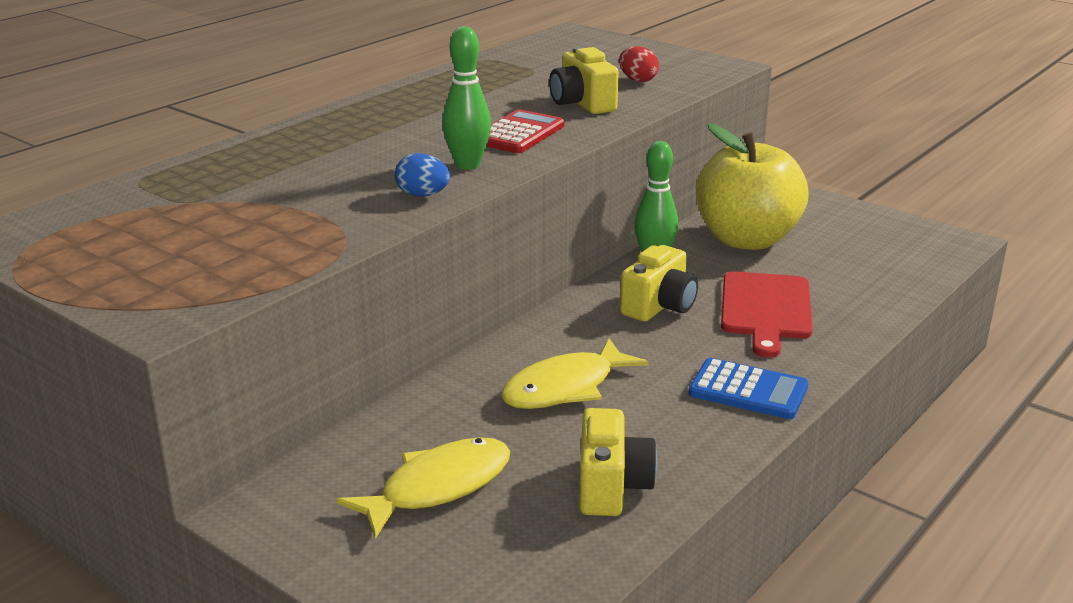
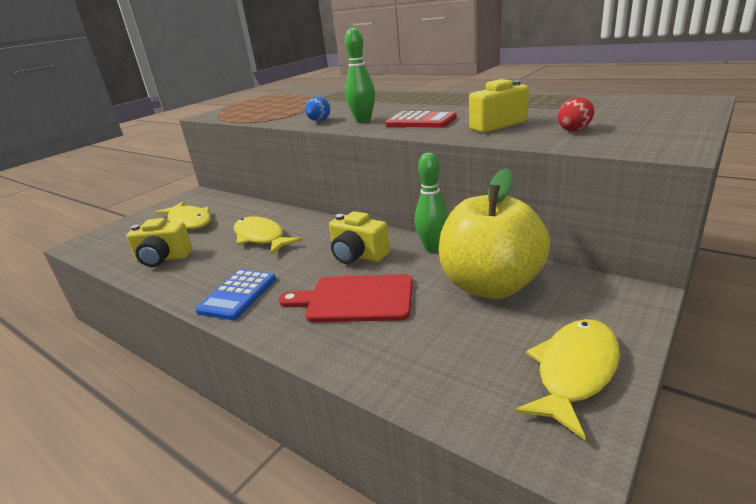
camera: 90 degrees right, 0 degrees up
(875, 226) = (574, 372): none -> yellow fish

